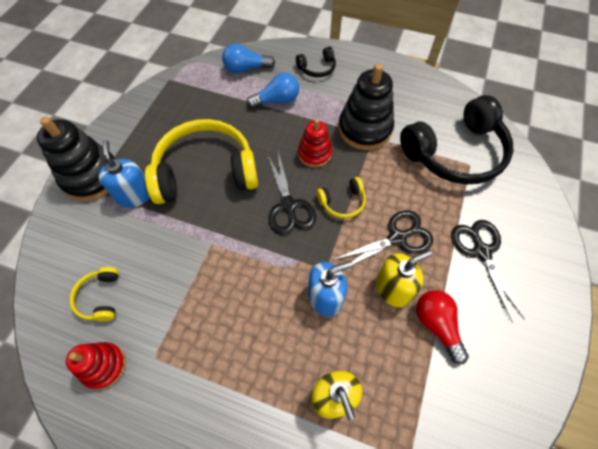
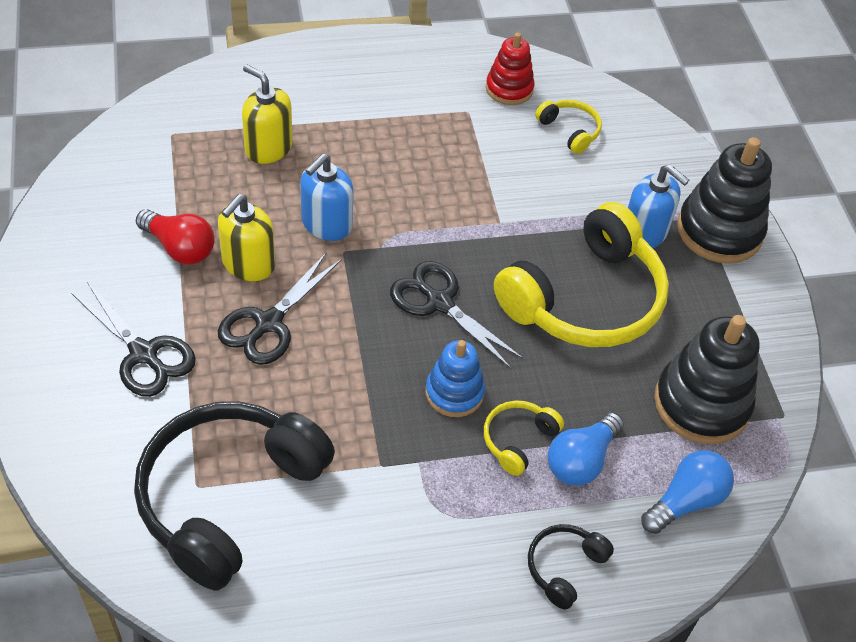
camera: 145 degrees right, 10 degrees down
(314, 154) = (454, 393): red stacking toy -> blue stacking toy
(342, 202) = (368, 338): yellow headphones -> yellow headphones (518, 440)
(364, 129) = (401, 473): black stacking toy -> black stacking toy (701, 404)

